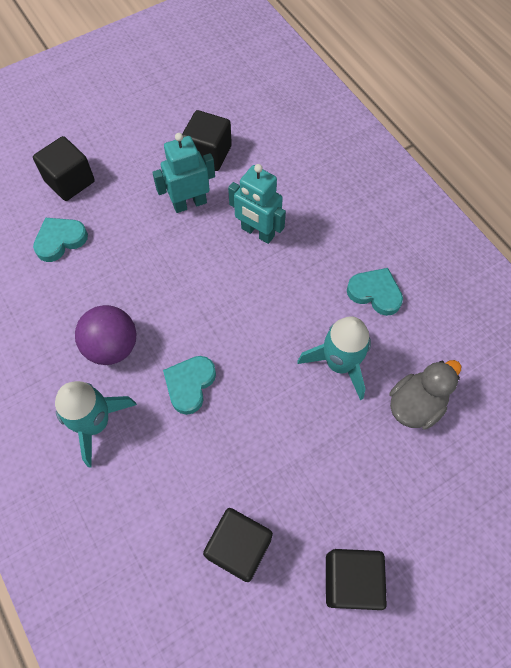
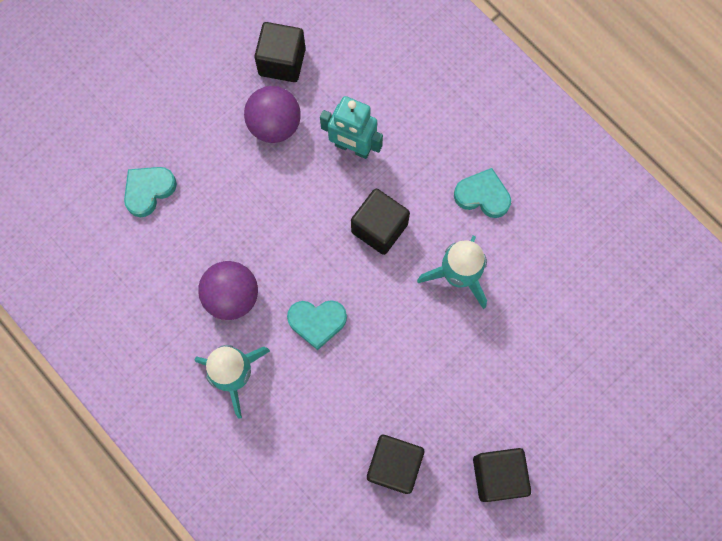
camera: 10 degrees left, 10 degrees up
(70, 181) = (140, 120): black cube -> black cube (379, 228)
(189, 203) = (274, 125): turquoise robot -> purple ball
(190, 384) = (317, 322): turquoise heart -> turquoise heart turned 105 degrees counterclockwise
(415, 405) = (536, 304): grey duck -> none

